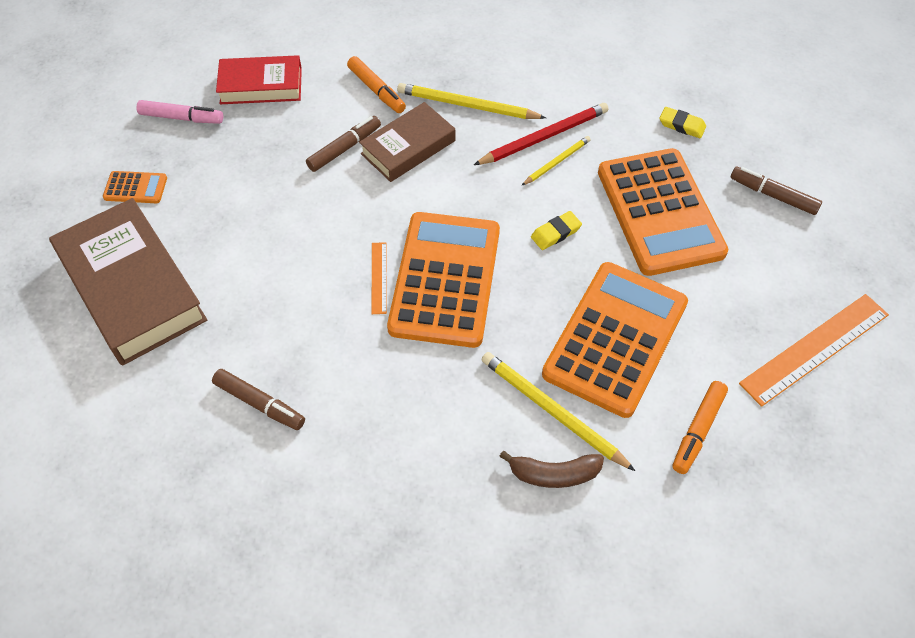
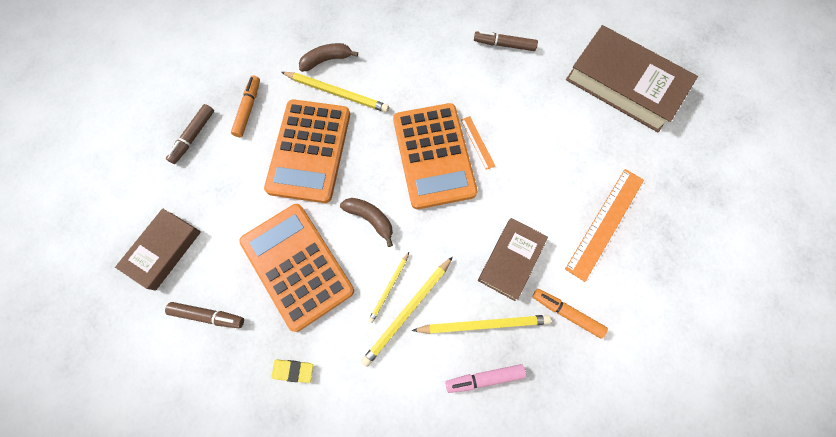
camera: 160 degrees right, 15 degrees up
(135, 188) = (680, 153): orange calculator -> none
(182, 118) = (697, 225): pink marker -> pink marker (484, 378)
(261, 86) = (662, 282): red book -> none
(344, 148) = (558, 241): brown marker -> brown marker (193, 136)
(544, 137) = (407, 311): red pencil -> yellow pencil
(555, 233) = (370, 219): yellow eraser -> brown banana
(814, 348) = (176, 187): orange ruler -> orange ruler (605, 223)
(830, 276) = (163, 250): none -> brown book

